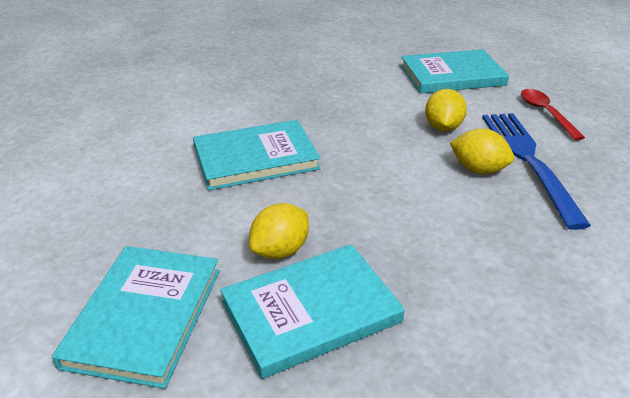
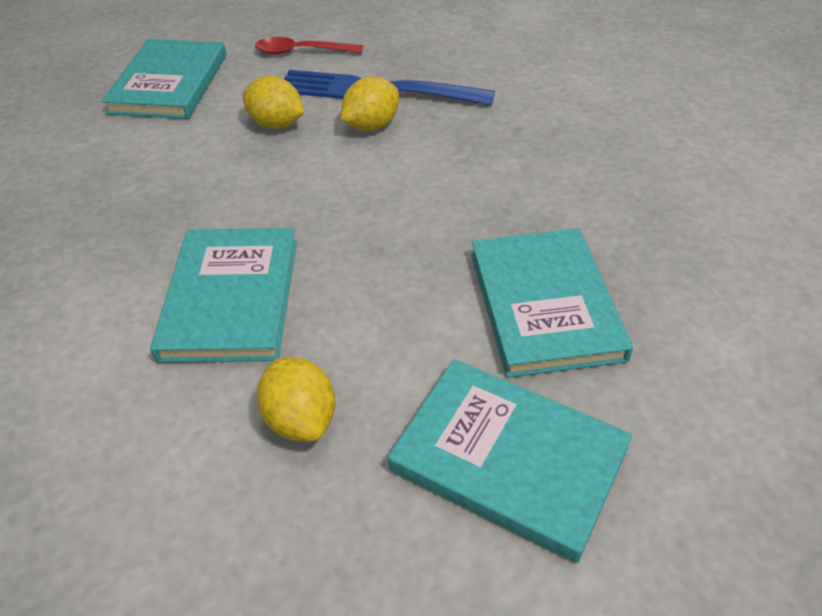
camera: 70 degrees left, 10 degrees up
(280, 250) = (437, 310): yellow lemon -> yellow lemon (301, 419)

